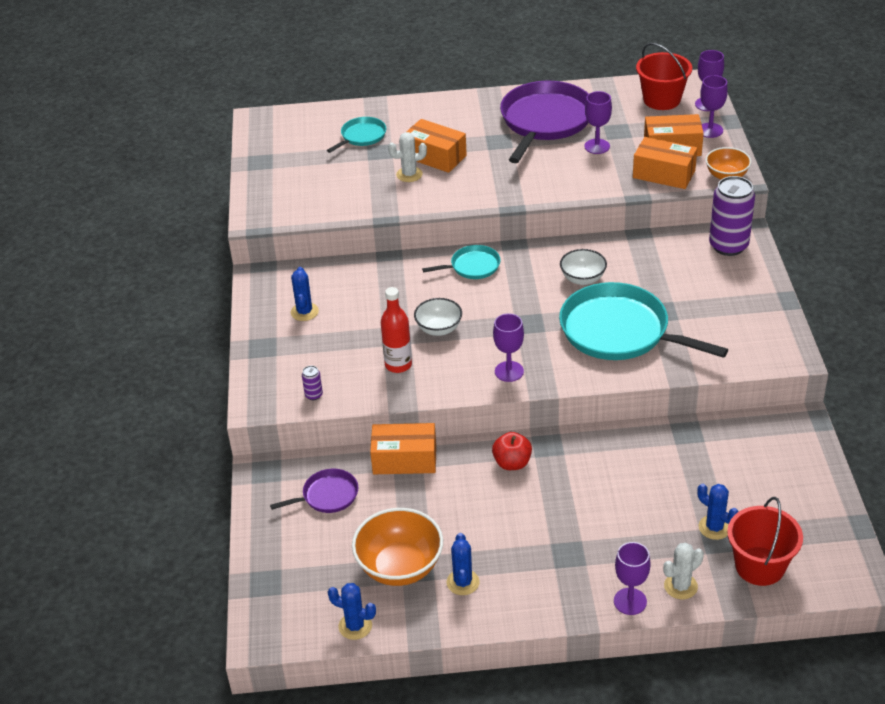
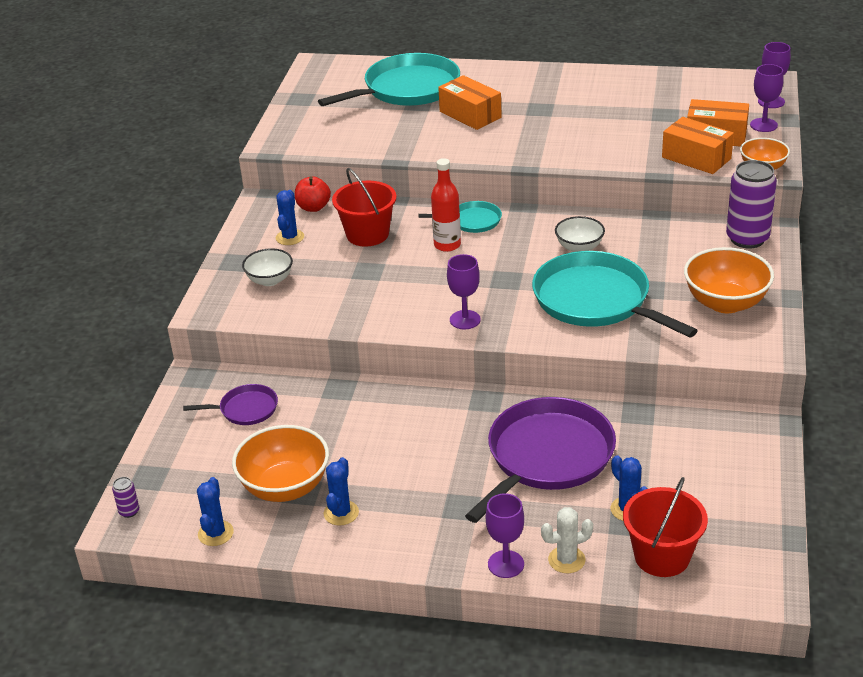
camera: 15 degrees right, 5 degrees down
(313, 395) = (263, 311): purple can -> purple can (129, 511)
(355, 626) = (215, 533): blue cactus -> blue cactus turned 60 degrees clockwise
(362, 136) = (407, 89): turquoise pan -> turquoise pan, size x2.07
(398, 365) = (357, 297): red bottle -> red bottle (447, 245)
(404, 459) = (336, 389): orange box -> none
(409, 174) = (437, 126): white cactus -> none
(439, 329) = (412, 271): white bowl -> white bowl (270, 280)
(512, 463) = (442, 411): red apple -> red apple (313, 207)
(545, 121) = (594, 97): purple pan -> purple pan (546, 457)
(597, 146) = (637, 125): purple goblet -> none
(662, 99) = (724, 92): red bucket -> red bucket (367, 234)
(734, 314) = (725, 303): none -> orange bowl

